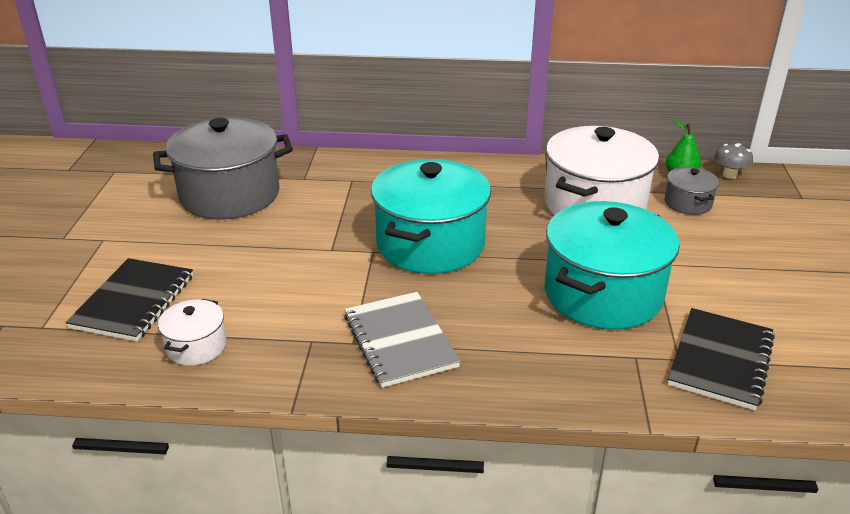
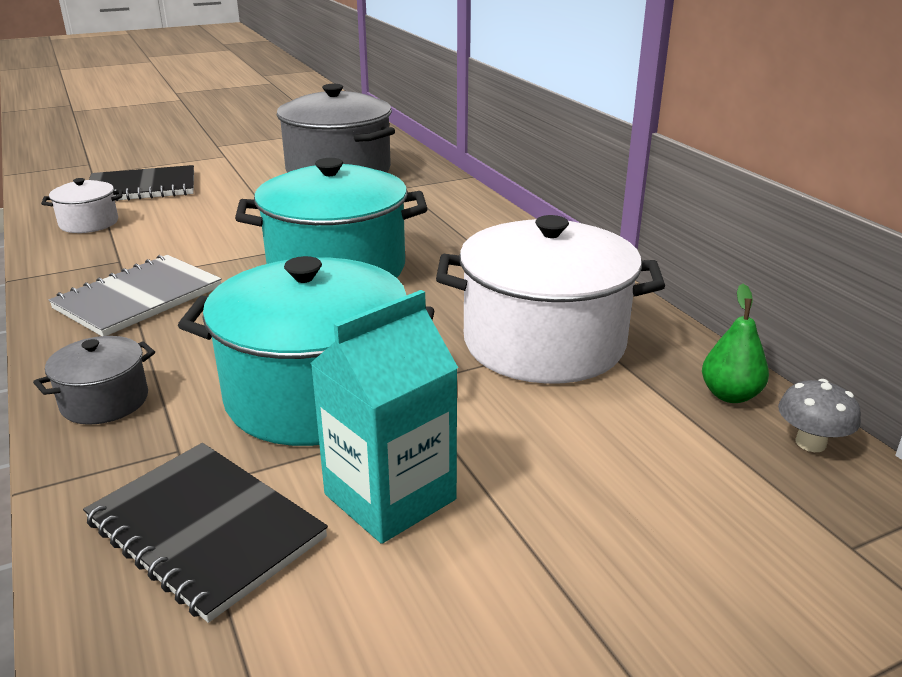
camera: 60 degrees right, 5 degrees down
(688, 203) = (649, 417): grey pot -> grey pot (105, 401)
(718, 295) = (390, 497): none -> turquoise carton
(720, 360) = (205, 530): black notebook -> black notebook turned 45 degrees clockwise

